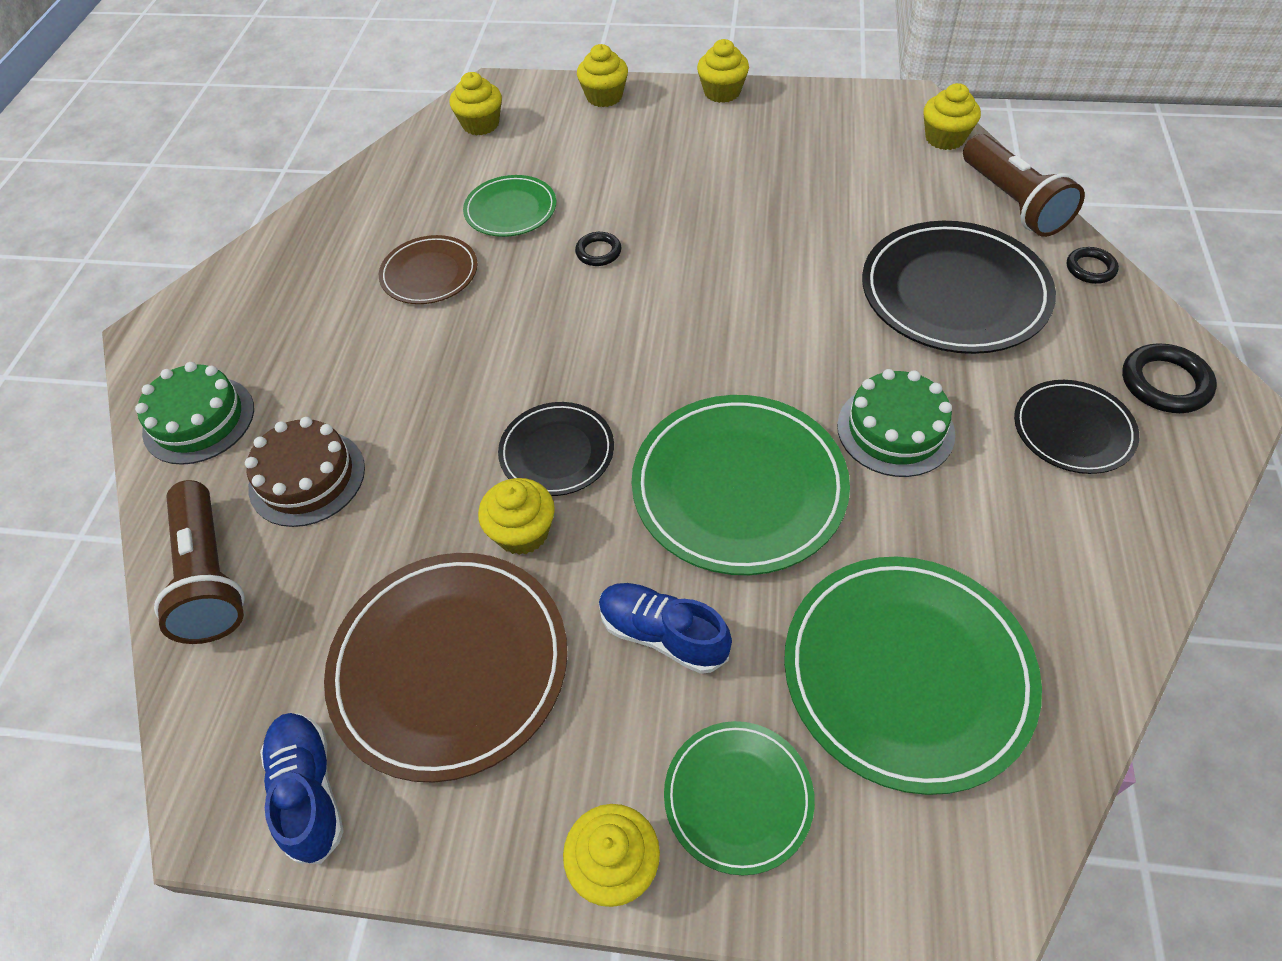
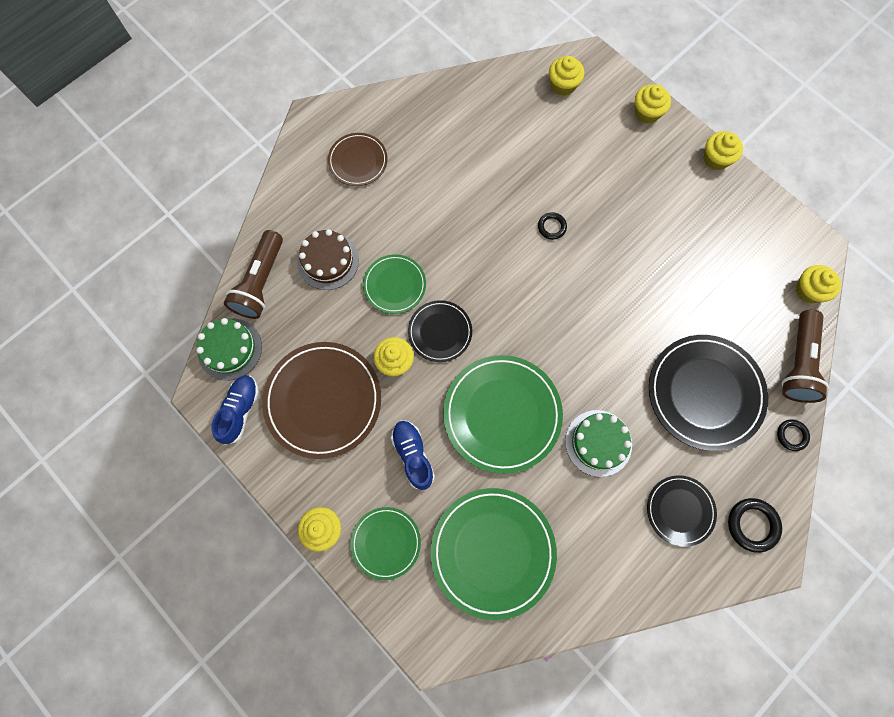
camera: 35 degrees right, 20 degrees up
(199, 420) = (303, 191): green cake -> green cake (229, 349)
(429, 274) = (460, 178): brown plate -> brown plate (358, 161)
(510, 210) = (531, 163): green plate -> green plate (394, 285)

